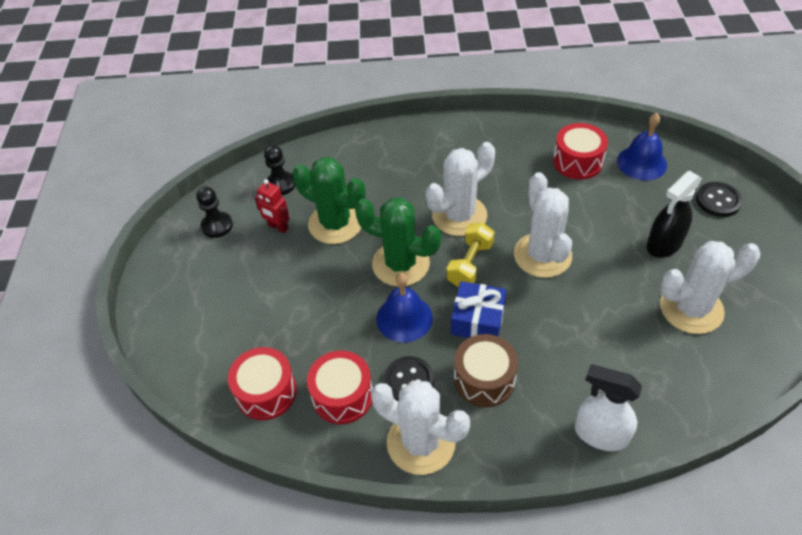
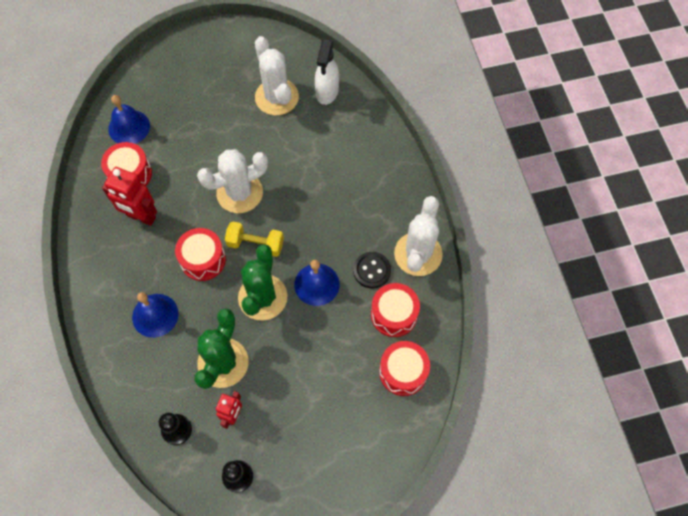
camera: 105 degrees left, 15 degrees up
(403, 174) = (155, 315): none -> blue bell
(459, 216) = (203, 259): white cactus -> red drum
(478, 319) = (309, 231): blue gift -> none
(484, 379) = (360, 221): brown drum -> none
(521, 168) = (141, 217): none -> red robot
(600, 434) = (386, 148): white spray bottle -> white spray bottle (327, 92)
(663, 244) = (219, 113): black spray bottle -> none
(718, 200) = (169, 77): black button -> none

